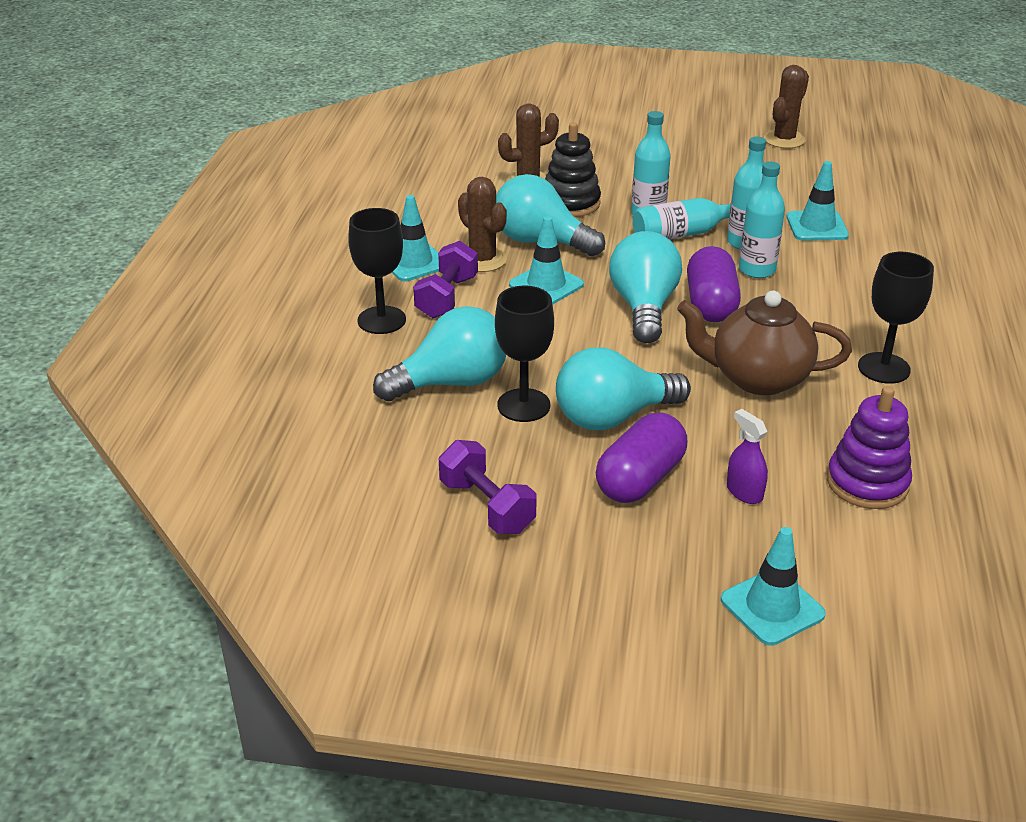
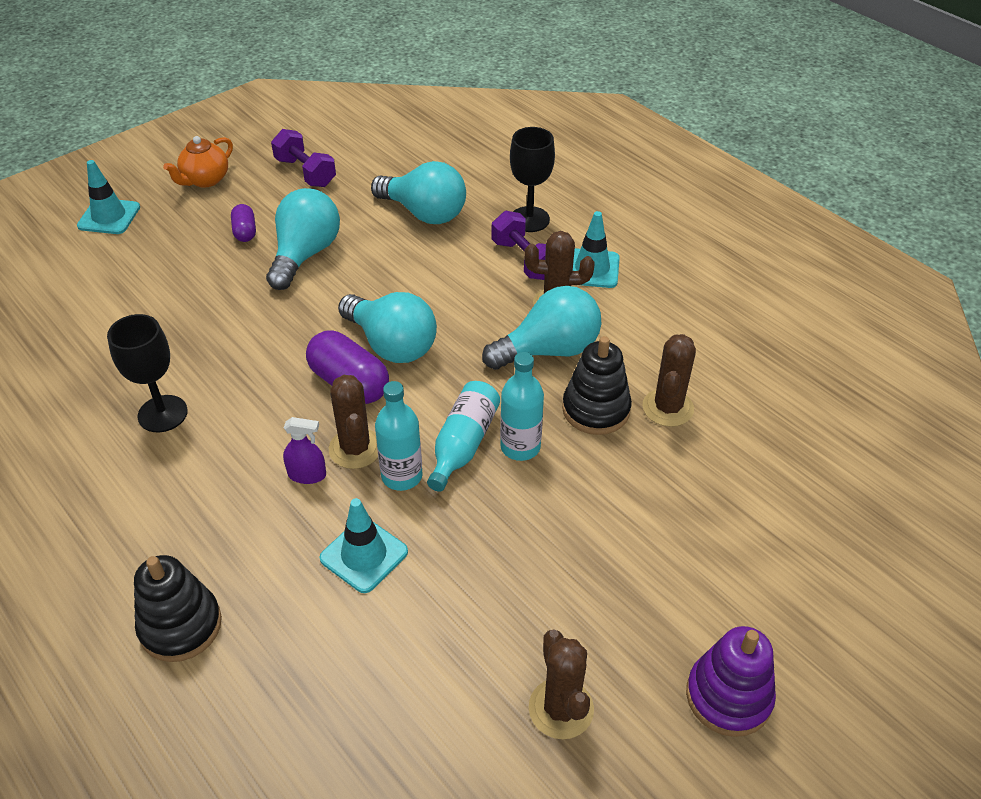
camera: 130 degrees right, 10 degrees up
(451, 382) = (424, 213): turquoise light bulb -> turquoise light bulb turned 75 degrees counterclockwise
(487, 506) = (305, 172): purple dumbbell -> purple dumbbell turned 45 degrees clockwise
(523, 405) = (364, 228): black goblet -> none
(546, 285) = (482, 315): turquoise traffic cone -> none
(606, 579) = (205, 180): none -> orange teapot
(640, 479) = (245, 232): purple capsule -> purple capsule, size x0.55
(744, 492) = (178, 261): purple spray bottle -> purple spray bottle (307, 475)
(757, 270) = (355, 448): turquoise bottle -> brown cactus
(757, 378) = (246, 341): brown teapot -> none
(867, 483) = (108, 313): purple stacking toy -> purple stacking toy (728, 696)
(967, 257) = (180, 626): none -> black stacking toy

